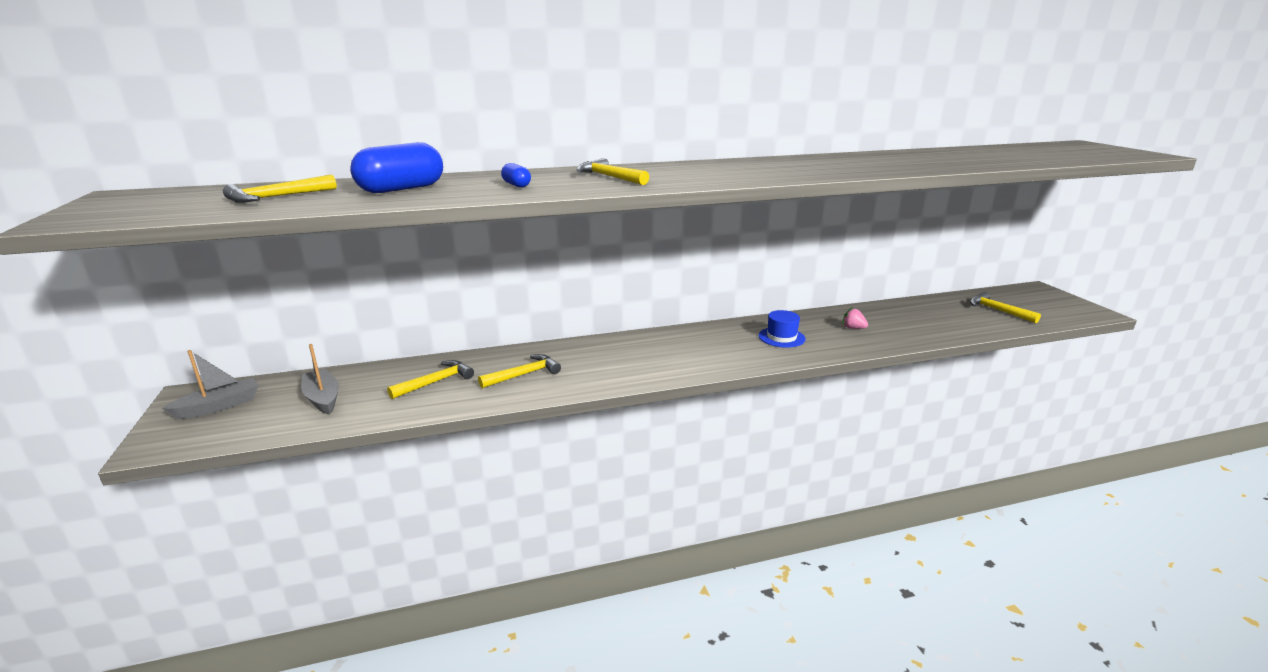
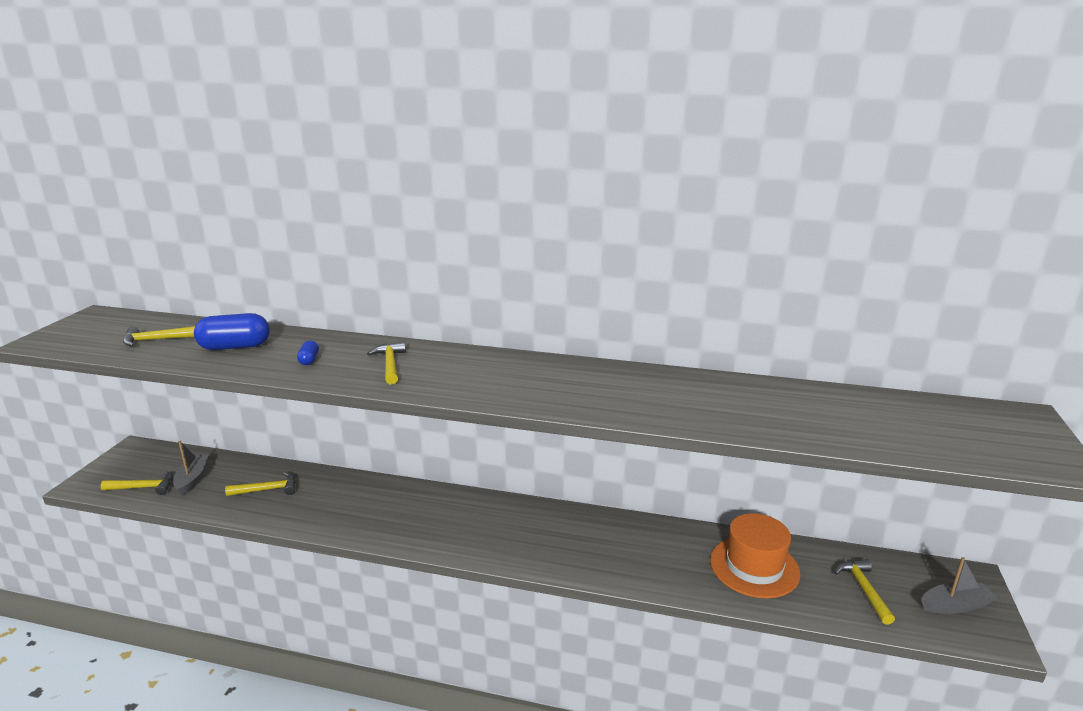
camera: 30 degrees right, 0 degrees up
(219, 406) = (137, 464): grey boat -> grey boat (955, 605)
(524, 374) = (328, 504): yellow hammer -> yellow hammer (143, 487)
(781, 337) = (574, 540): blue hat -> none
(853, 328) = (659, 554): pink strawberry -> none
(922, 317) = (754, 567): none -> orange hat

